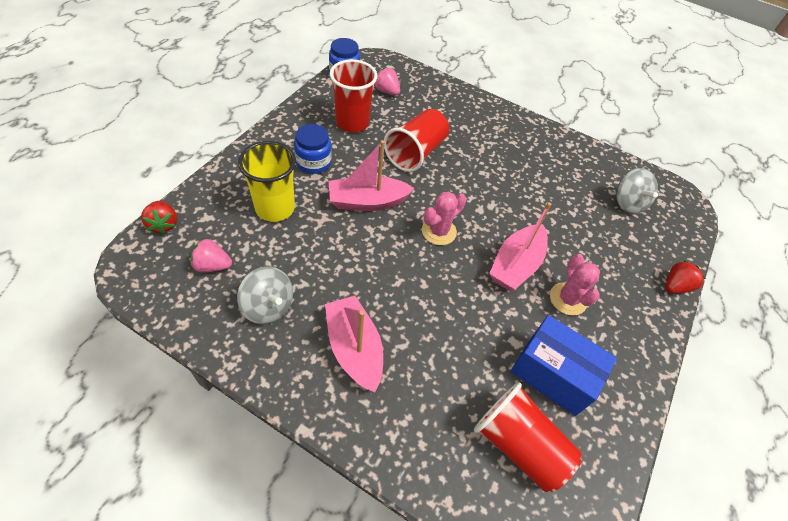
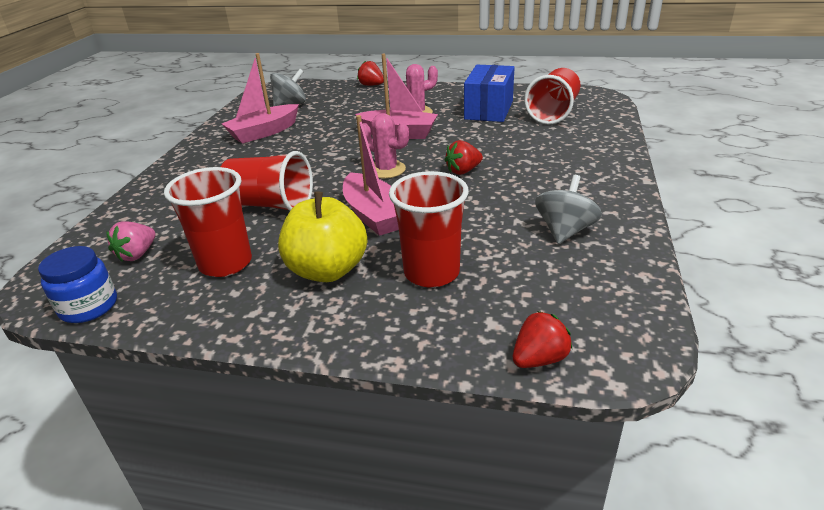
camera: 100 degrees left, 20 degrees down
(212, 265) = (557, 286): pink strawberry -> none
(275, 208) = (431, 273): yellow cup -> red cup
(313, 162) = (327, 270): blue jar -> yellow apple
(354, 348) = (555, 178): pink boat -> pink boat (264, 132)
(407, 283) = (463, 171): none -> red strawberry

